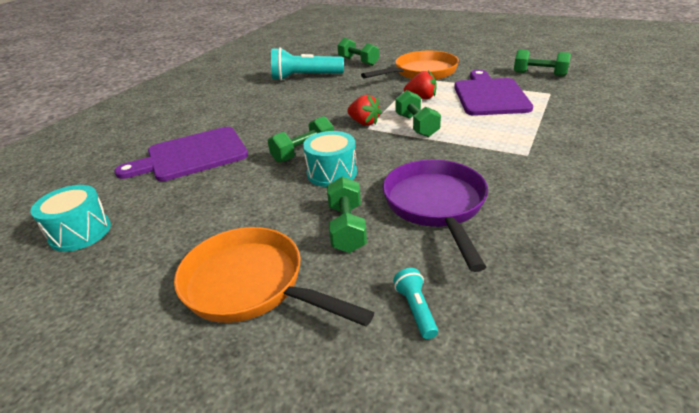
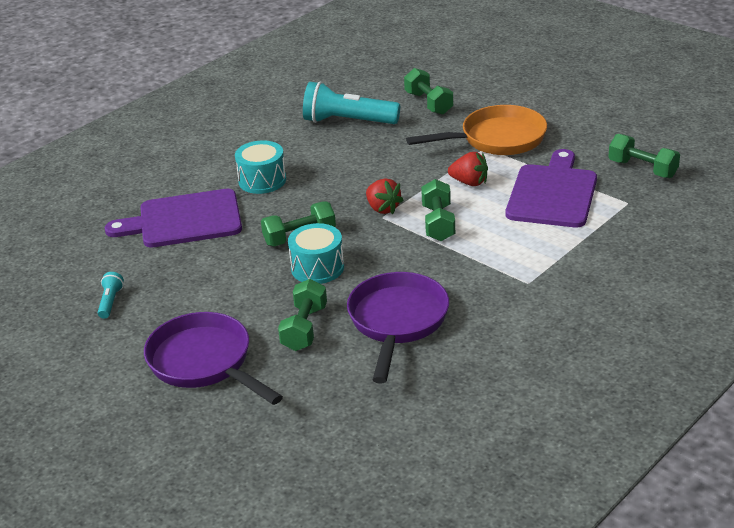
camera: 15 degrees right, 0 degrees up
(80, 232) = (70, 289): turquoise drum -> turquoise drum (262, 180)
(251, 285) = (205, 363): orange pan -> purple pan
(415, 309) = (325, 405): turquoise flashlight -> turquoise flashlight (110, 302)

